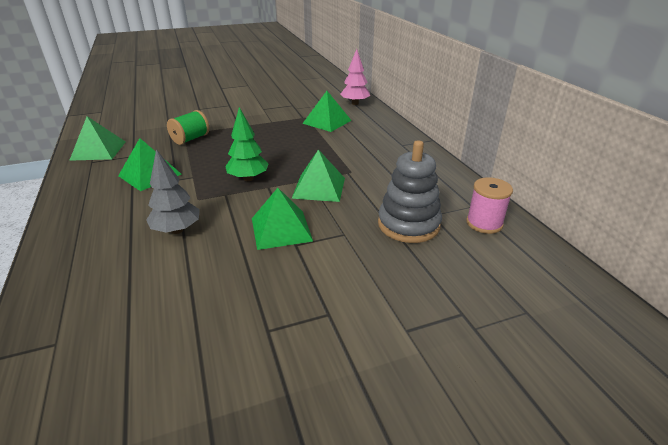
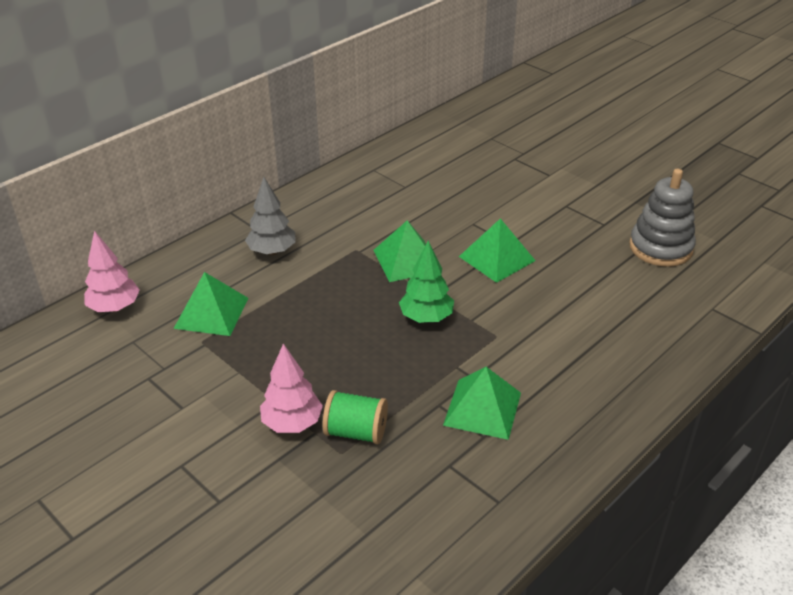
camera: 115 degrees left, 5 degrees up
(98, 150) = (464, 522): green pyramid -> none
(177, 230) = (555, 320): grey tree -> grey tree (272, 251)
(219, 127) = (292, 423): none -> pink tree
(408, 224) = (431, 195): grey stacking toy -> grey stacking toy (660, 248)
(484, 223) = (398, 161): pink spool -> none

